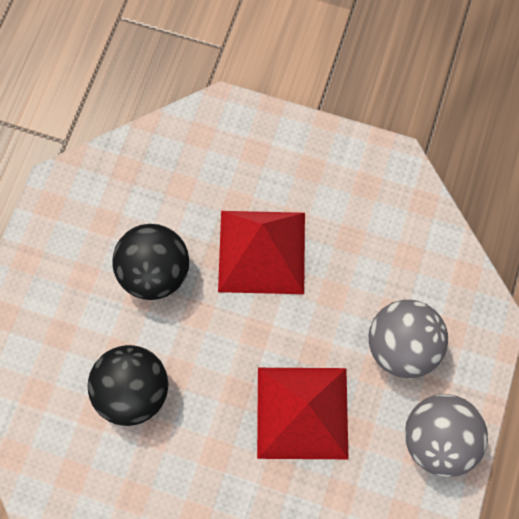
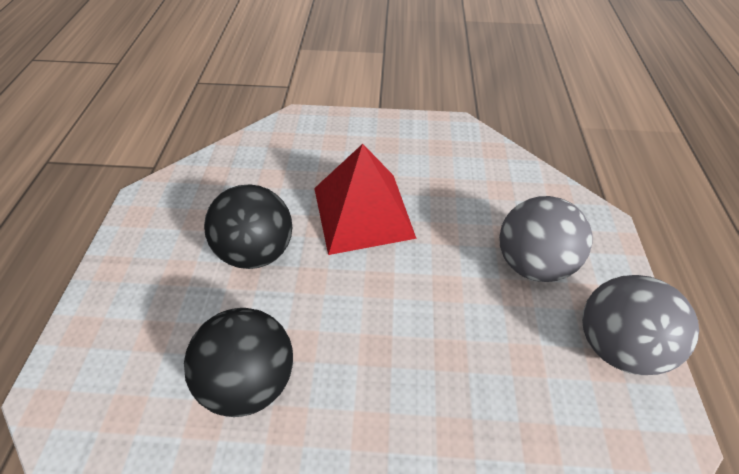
camera: 15 degrees left, 20 degrees down
(302, 413) = (457, 353): red pyramid -> none

